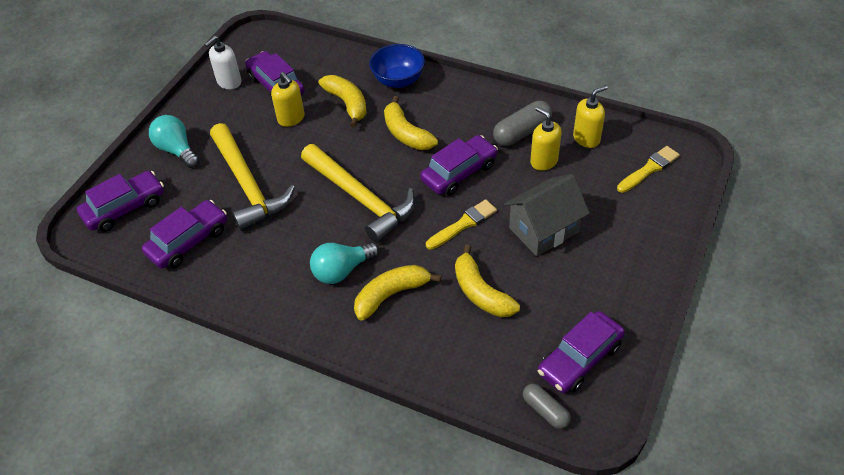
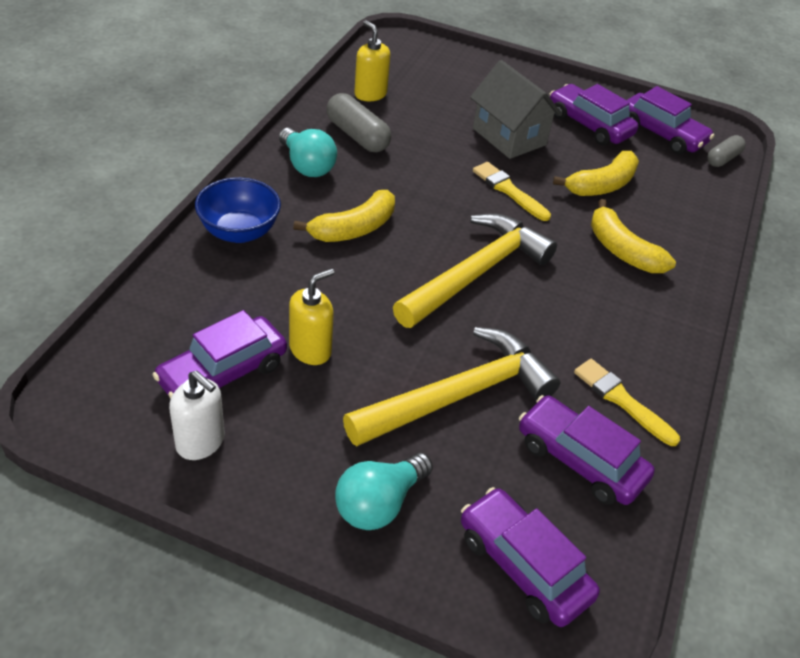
camera: 100 degrees left, 5 degrees down
(342, 270) = (597, 291): turquoise light bulb -> turquoise light bulb (307, 166)
(347, 104) = (284, 285): yellow banana -> none
(459, 173) = (426, 188): purple car -> purple car (589, 125)
(543, 161) = (406, 126): yellow soap dispenser -> none
(649, 169) = (417, 64): yellow brush -> yellow brush (622, 400)

